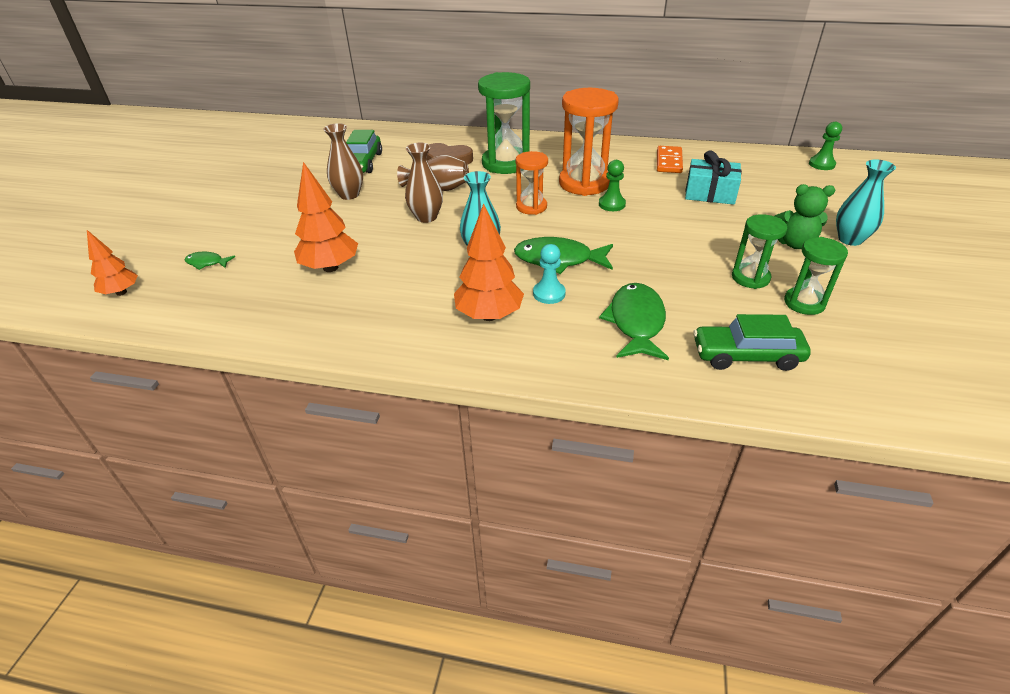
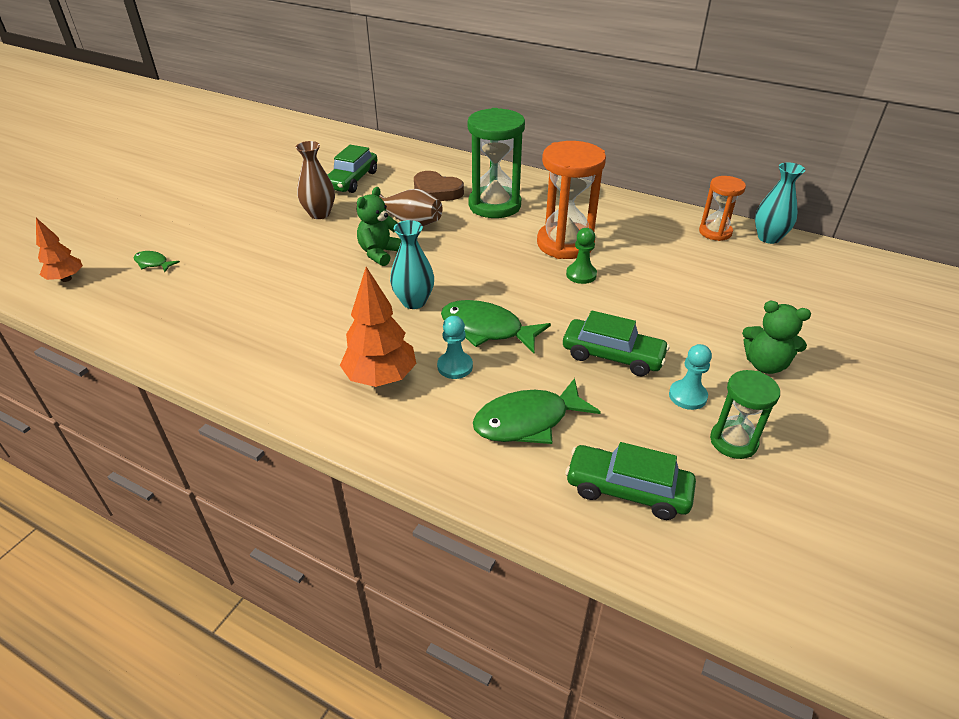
camera: 15 degrees right, 0 degrees up
(330, 267) = (259, 291): orange tree -> none
(426, 217) = (380, 253): brown vase -> green teddy bear
(531, 207) = (493, 261): orange hourglass -> orange hourglass (715, 232)
(636, 322) = (528, 421): green fish -> green fish turned 135 degrees counterclockwise
(669, 162) = (675, 234): orange domino -> none
(674, 260) = (612, 356): none -> green car
(710, 193) = (701, 282): turquoise gift -> none
(750, 278) = (687, 396): green hourglass -> turquoise pawn
(821, 164) = (860, 269): green pawn -> none
(850, 239) = (838, 373): turquoise vase -> turquoise vase (768, 238)

